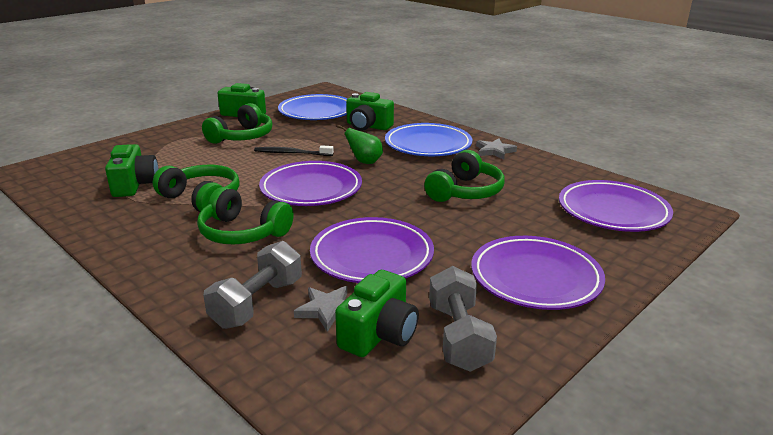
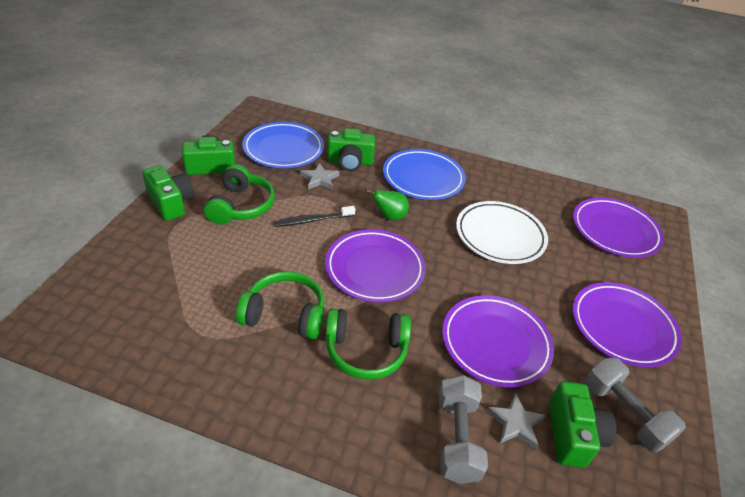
camera: 30 degrees left, 15 degrees up
(134, 185) = (194, 314): green camera -> green camera (171, 203)
(465, 191) = (500, 236): green headphones -> white plate
(494, 151) = (481, 174): grey star -> grey star (320, 179)

